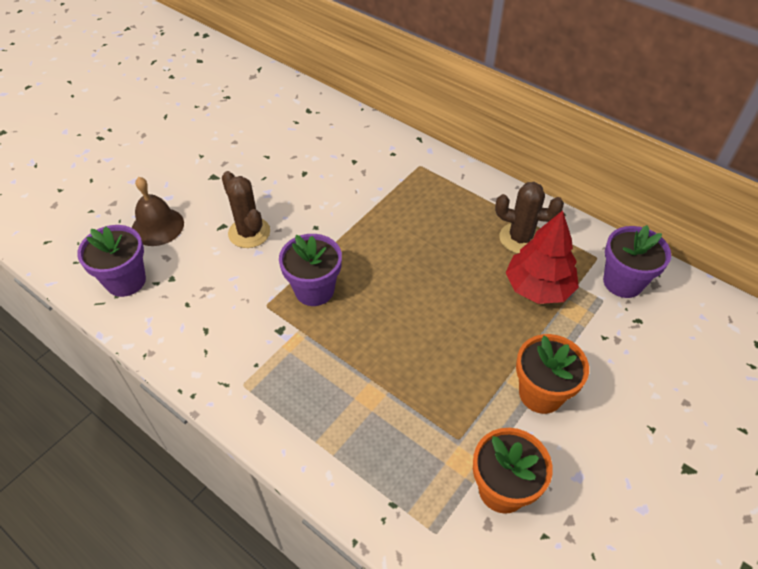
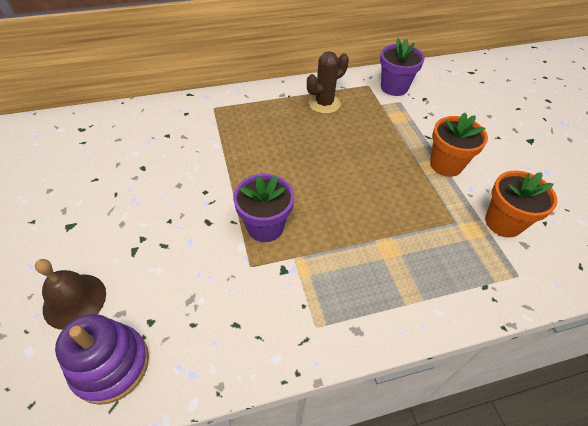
camera: 55 degrees left, 0 degrees up
(126, 281) = (111, 365): purple flower pot -> purple stacking toy
(249, 233) = (163, 235): brown cactus -> none
(538, 287) = (368, 119): red tree -> none

